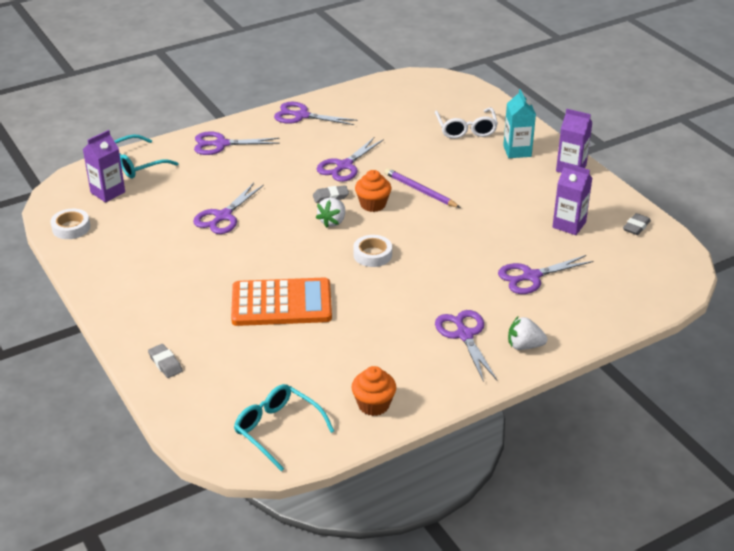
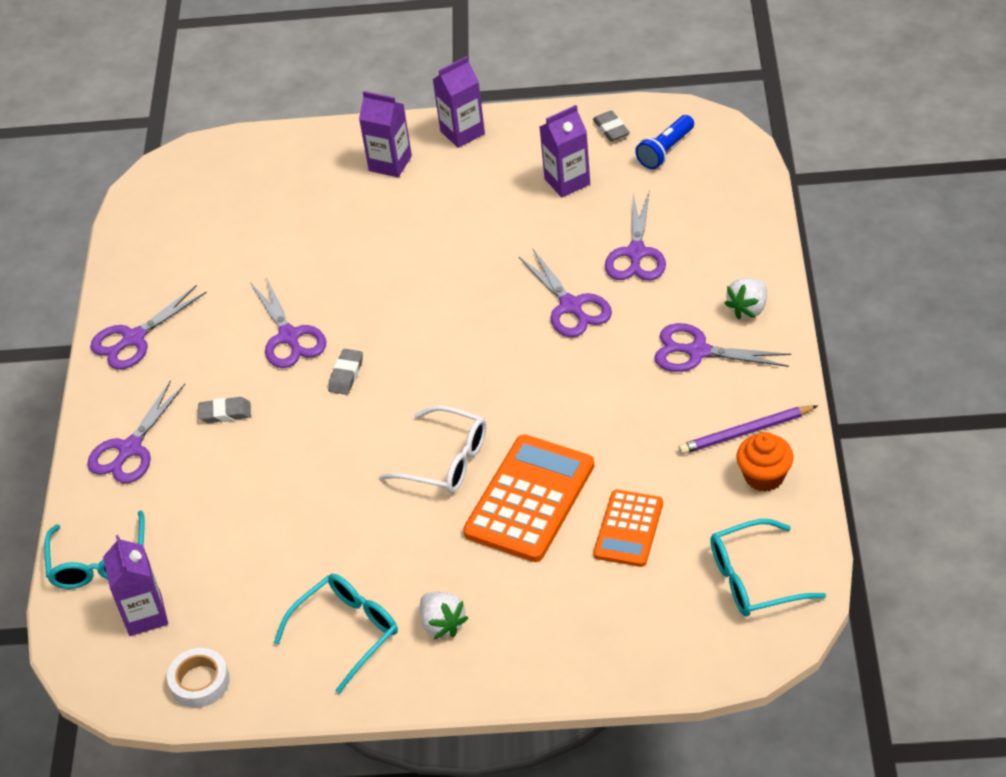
camera: 55 degrees left, 10 degrees up
(134, 267) = (346, 632): none -> turquoise glasses
(165, 363) = (569, 654): grey eraser -> grey eraser (225, 413)
(223, 216) = (304, 500): purple scissors -> purple scissors (571, 306)
(284, 355) = (628, 529): none -> orange calculator
(332, 221) = (400, 391): white strawberry -> white strawberry (442, 624)
(372, 255) = (496, 377): white tape -> none
(373, 204) = (394, 339): orange cupcake -> none
(420, 191) = (401, 283): purple pencil -> purple pencil (746, 432)
(466, 129) = (305, 190): white glasses -> white glasses (445, 460)
(517, 151) = (390, 163): turquoise carton -> purple carton
(640, 257) = (665, 151): none -> blue flashlight

